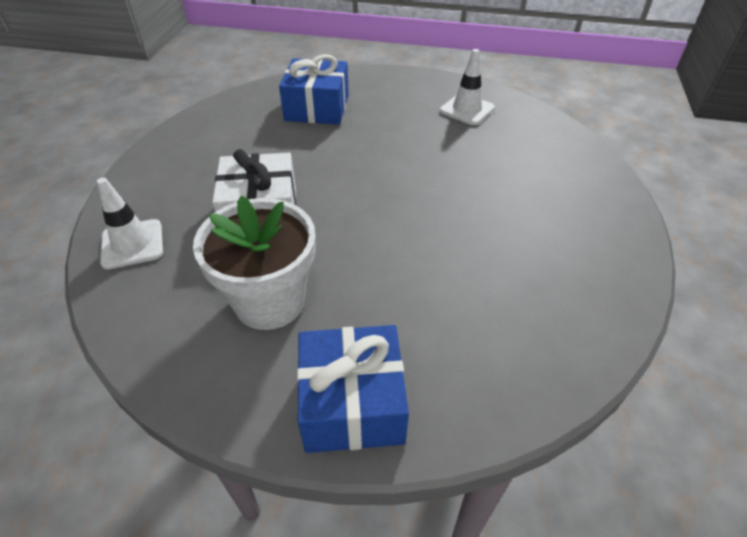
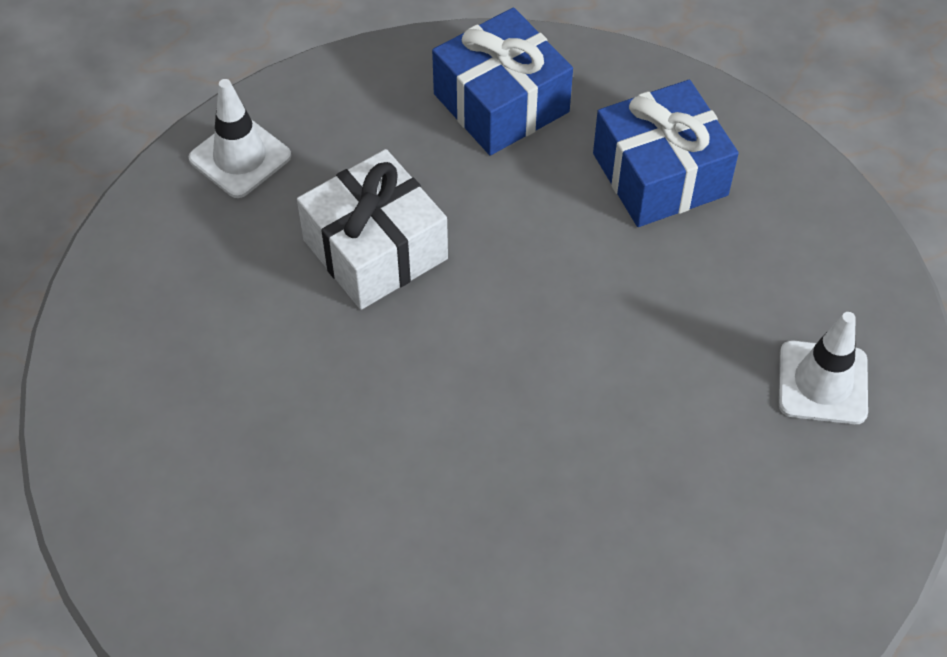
camera: 60 degrees right, 10 degrees up
(269, 301) = (235, 349): white flower pot -> none
(352, 403) = (141, 509): blue gift -> blue gift (501, 103)

